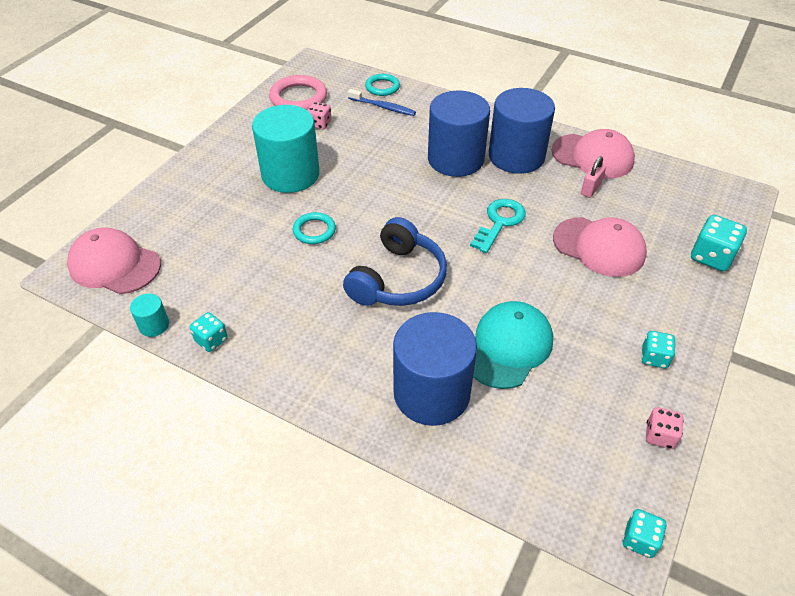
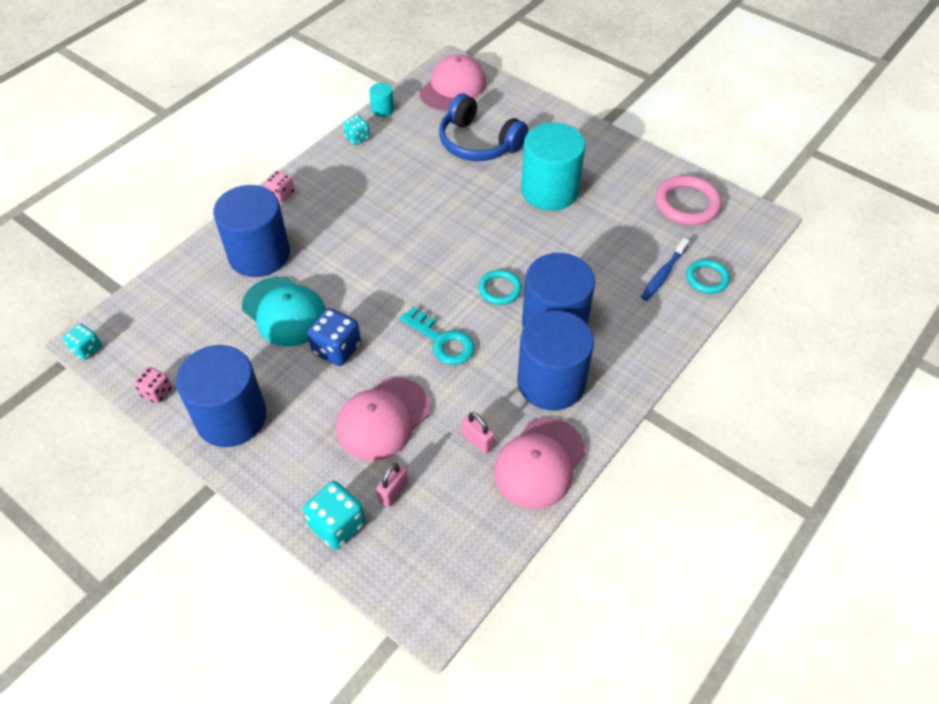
camera: 100 degrees right, 5 degrees up
(314, 230) = (464, 201): turquoise ring -> turquoise ring (499, 289)
(319, 124) = (634, 217): pink dice -> pink dice (281, 194)
(398, 279) = (386, 251): blue headphones -> blue headphones (478, 143)
(538, 293) = (337, 349): none -> blue dice
(654, 357) = (231, 417): turquoise dice -> blue cylinder
(663, 229) = (393, 492): none -> pink padlock

